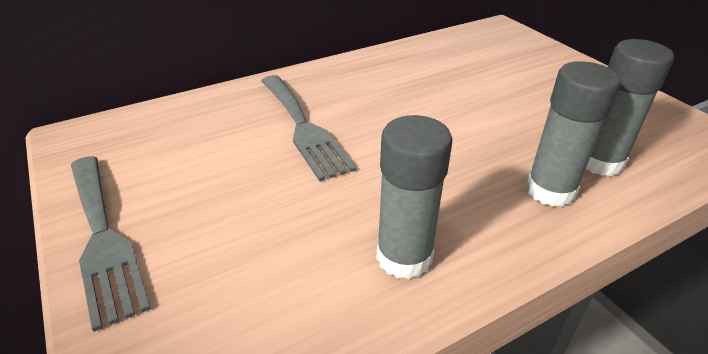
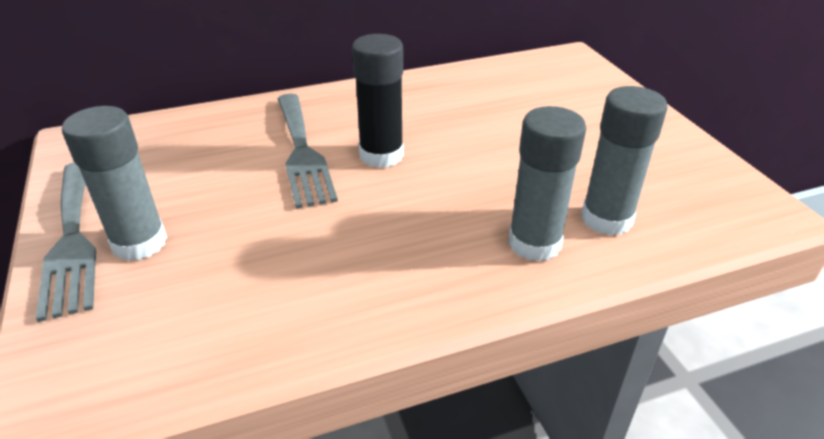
camera: 10 degrees right, 0 degrees up
(377, 124) = (381, 155): none -> black glue stick
(404, 257) = (348, 292): grey glue stick -> grey glue stick (139, 242)

